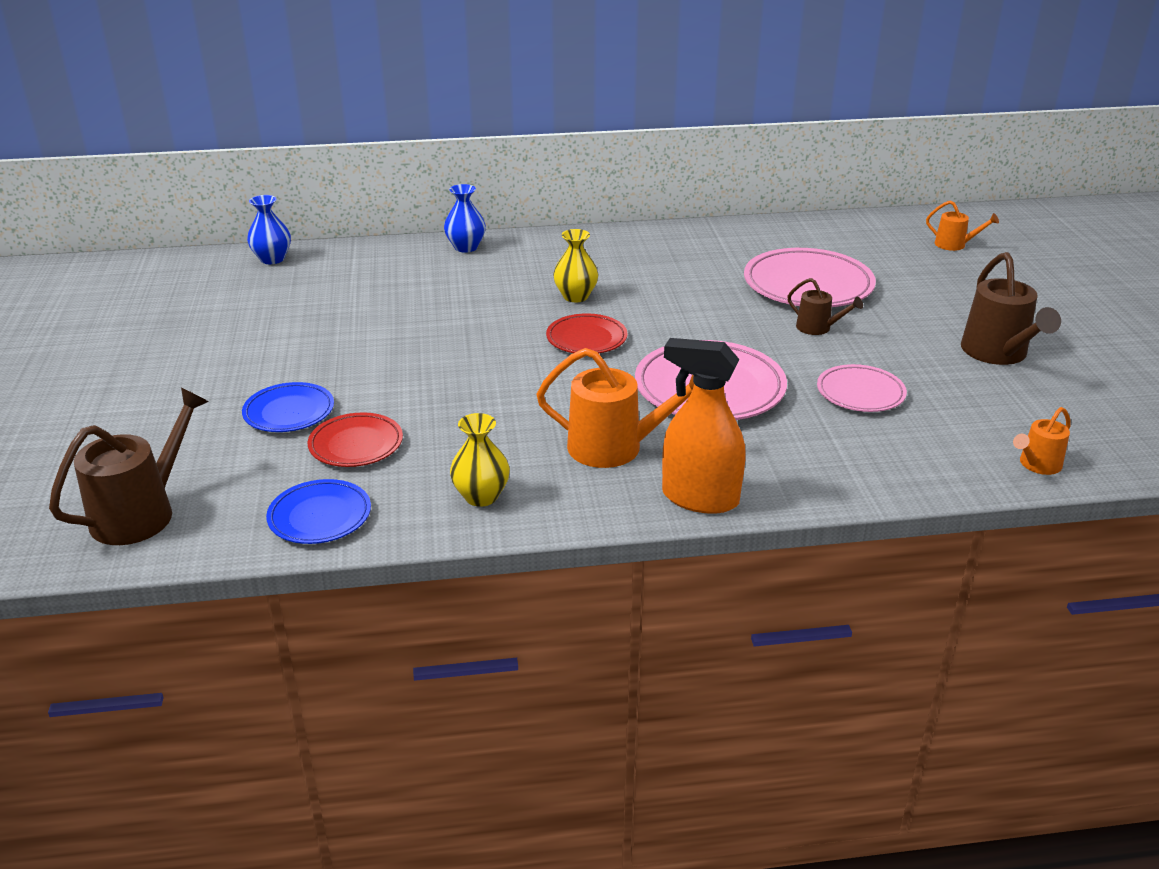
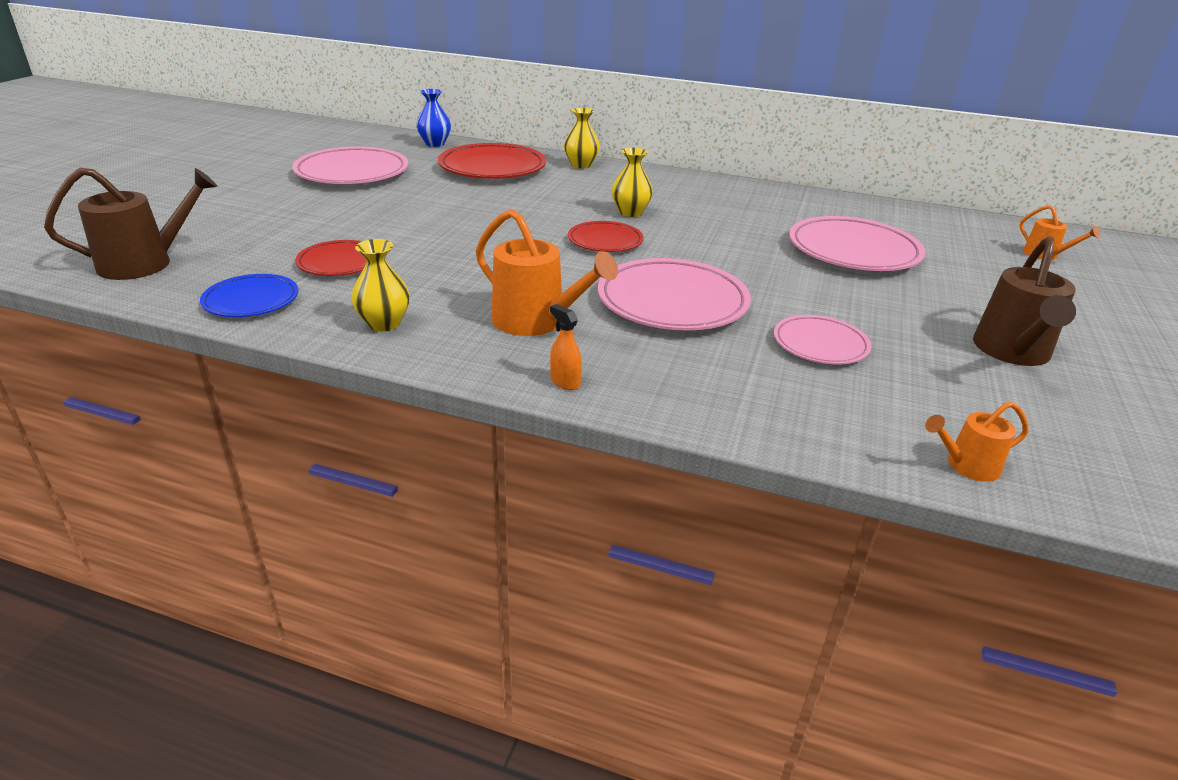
camera: 25 degrees right, 0 degrees up
(225, 326) = (352, 173): none -> pink plate
(289, 412) = (323, 231): blue plate -> none
(376, 277) = (492, 168): none -> red plate
(466, 247) = (581, 165): blue vase -> yellow vase
(699, 498) = (565, 382): orange spray bottle -> orange spray bottle, size x0.44
(817, 328) = (829, 284): brown watering can -> none

